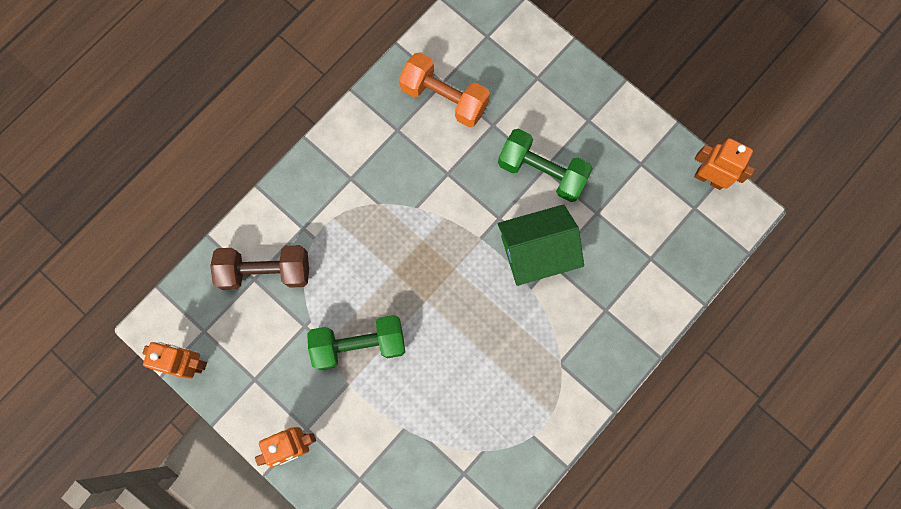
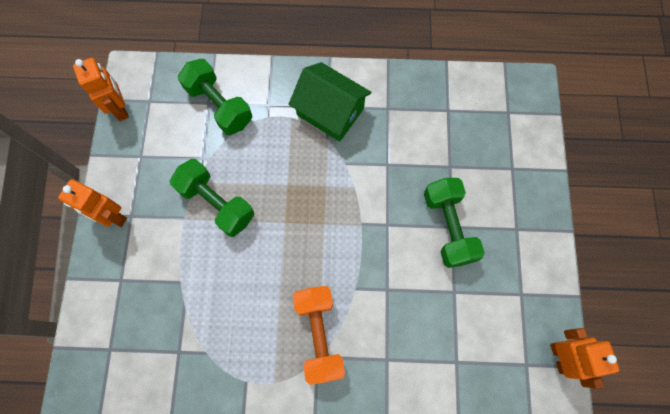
camera: 50 degrees right, 5 degrees down
(265, 271) = (219, 105): brown dumbbell -> green dumbbell
(444, 98) = (438, 120): orange dumbbell -> orange dumbbell (319, 334)
(537, 251) = (387, 271): green house -> green house (330, 112)

